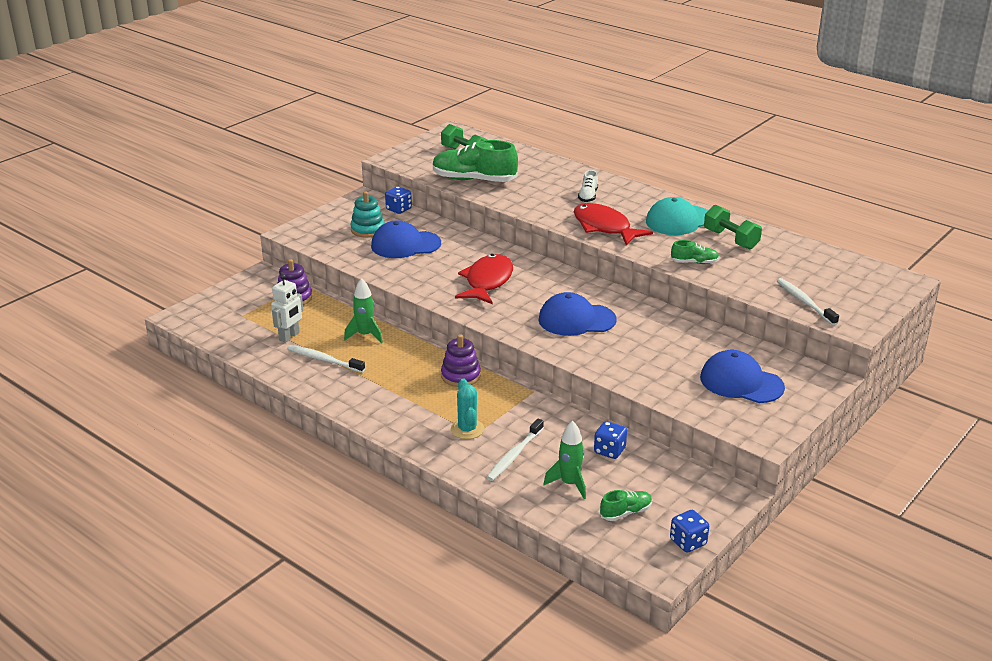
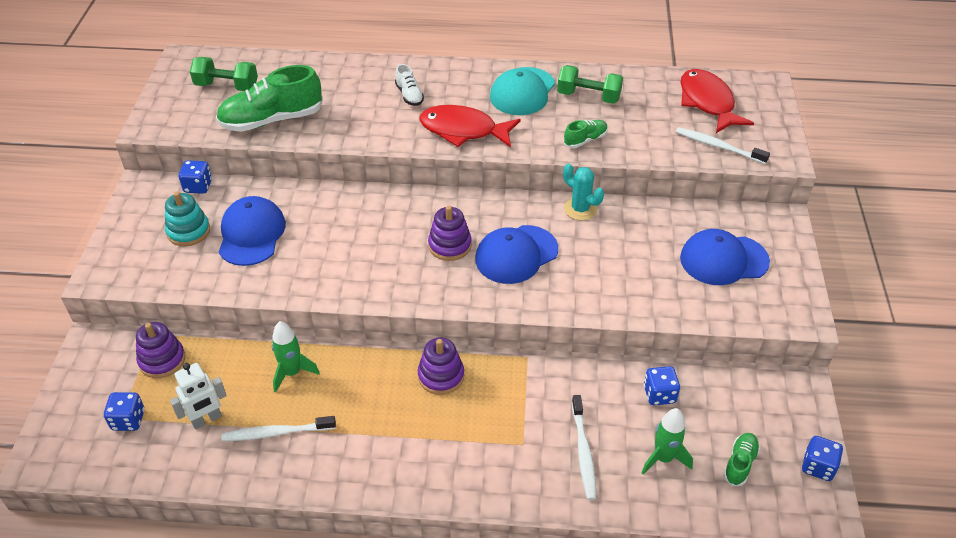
camera: 35 degrees left, 15 degrees up
(245, 318) = (128, 420): none -> blue dice
(289, 336) = (206, 420): white robot -> white robot turned 60 degrees clockwise
(405, 245) = (251, 234): blue cap -> blue cap turned 135 degrees clockwise
(467, 429) = (510, 444): turquoise cactus -> turquoise cactus (580, 209)
(487, 281) = (385, 246): red fish -> red fish (707, 102)
(533, 297) = (450, 245): none -> purple stacking toy

